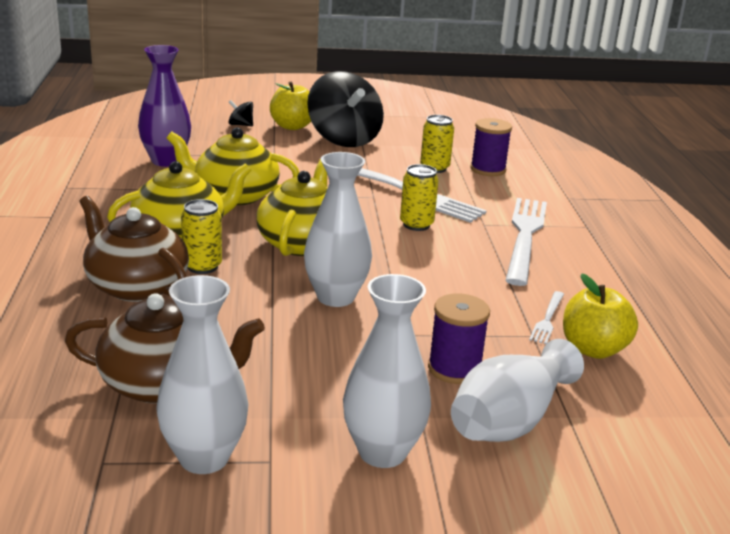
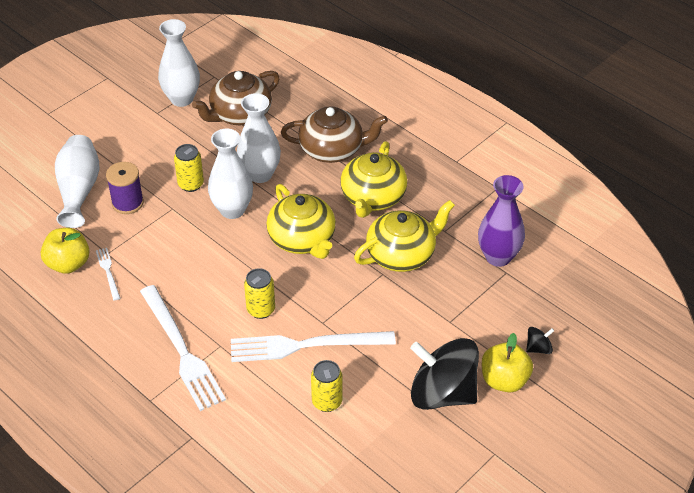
camera: 140 degrees right, 20 degrees up
(202, 266) = (324, 183): yellow can -> yellow can (191, 184)
(382, 452) = (119, 142): white vase -> white vase (260, 174)
(488, 169) = (287, 435): purple spool -> none

